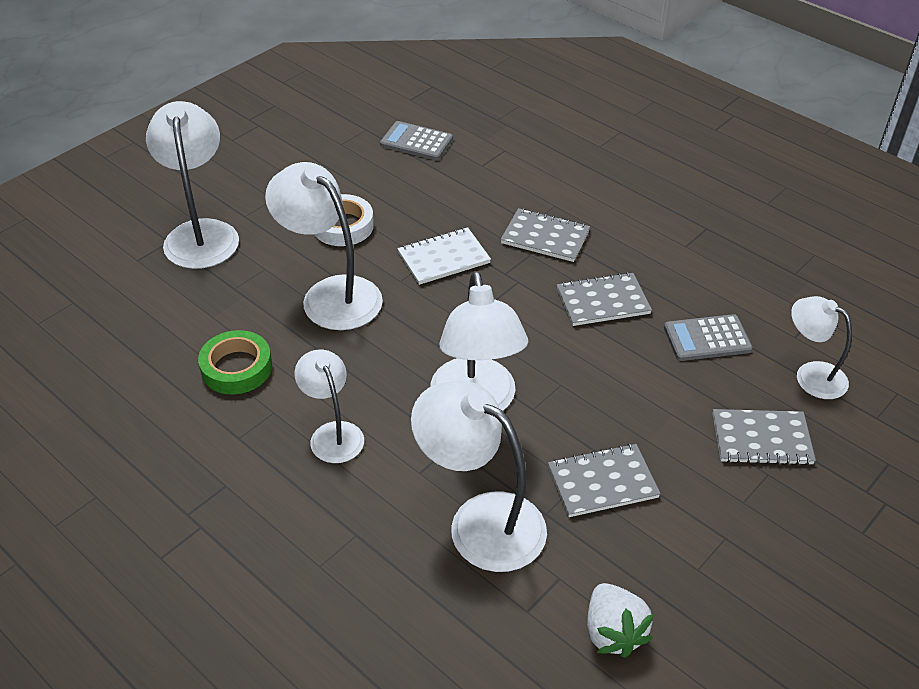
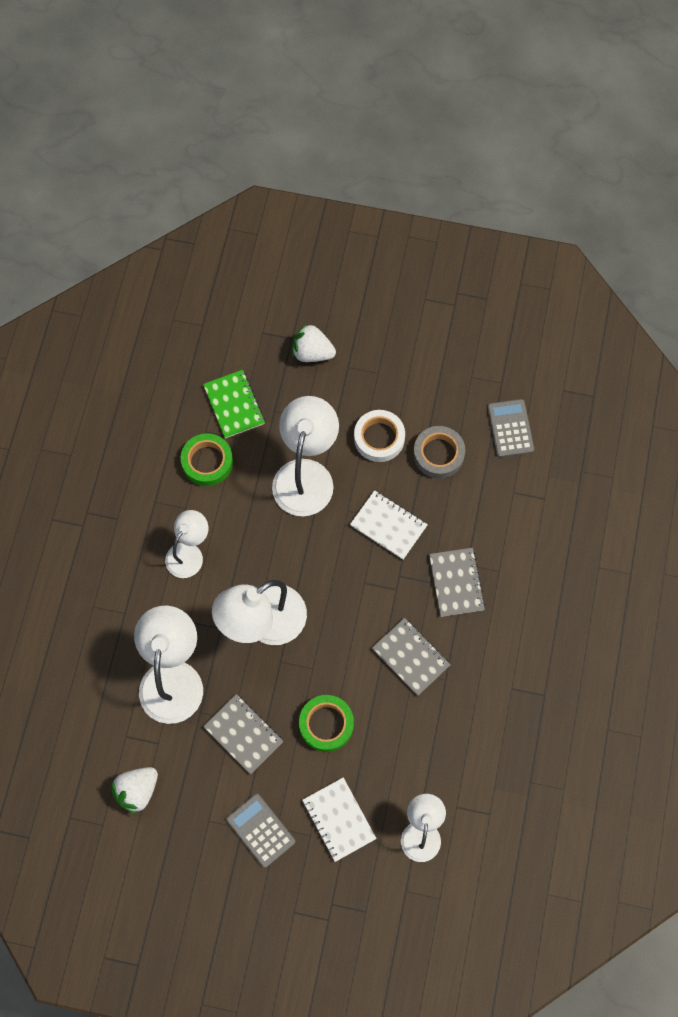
camera: 60 degrees right, 25 degrees up
(193, 316) = (234, 405): none -> green notebook
(201, 233) = (312, 352): white lamp -> white strawberry
(399, 194) = (438, 454): none -> grey tape
(637, 401) = (326, 724): none -> green tape
(707, 339) = (416, 746): grey calculator -> grey calculator (260, 830)
(761, 439) = (339, 819): grey notebook -> white notebook

